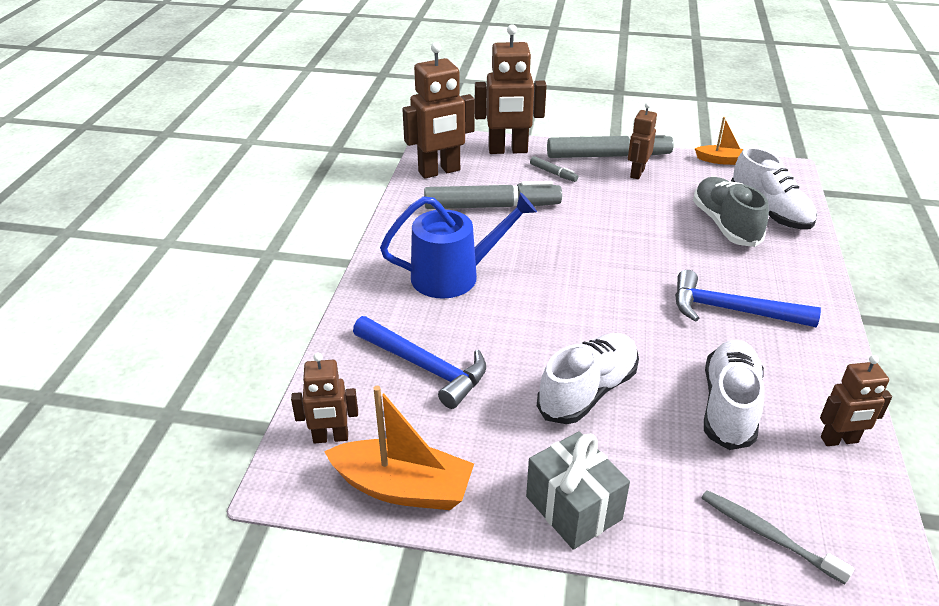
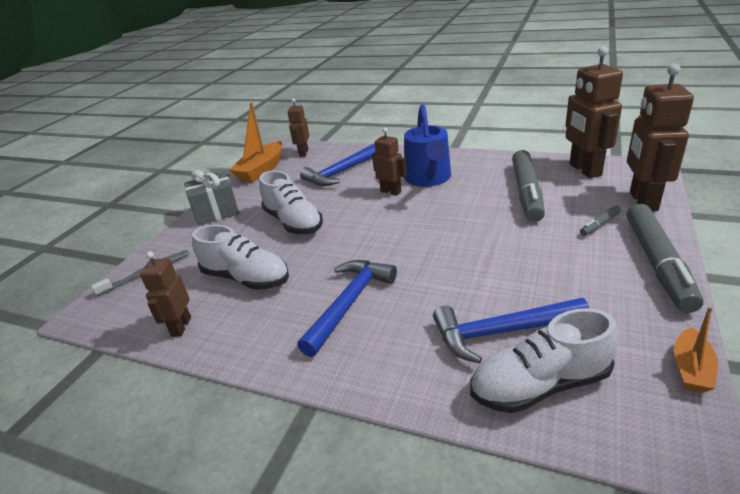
camera: 105 degrees right, 5 degrees down
(637, 173) = (619, 280): brown robot -> brown robot (391, 191)
(725, 225) = (502, 332): grey shoe -> blue hammer

